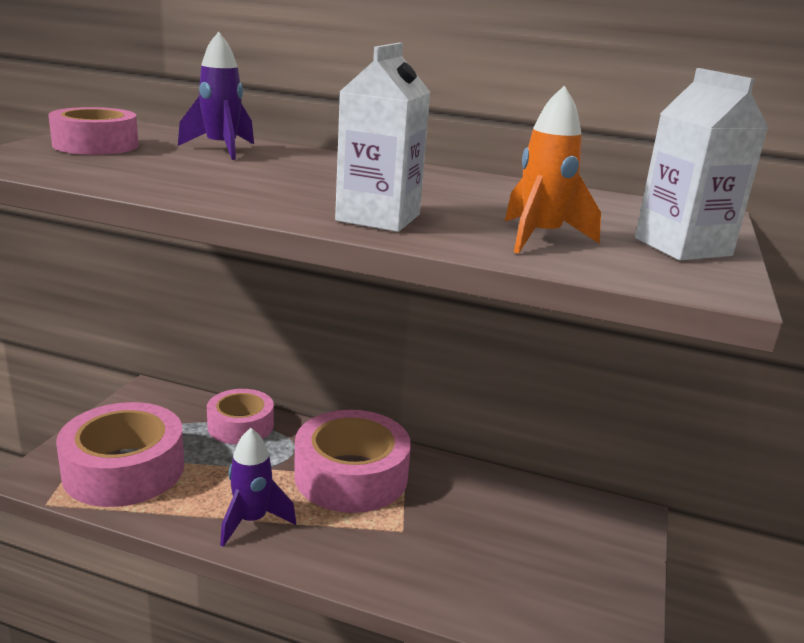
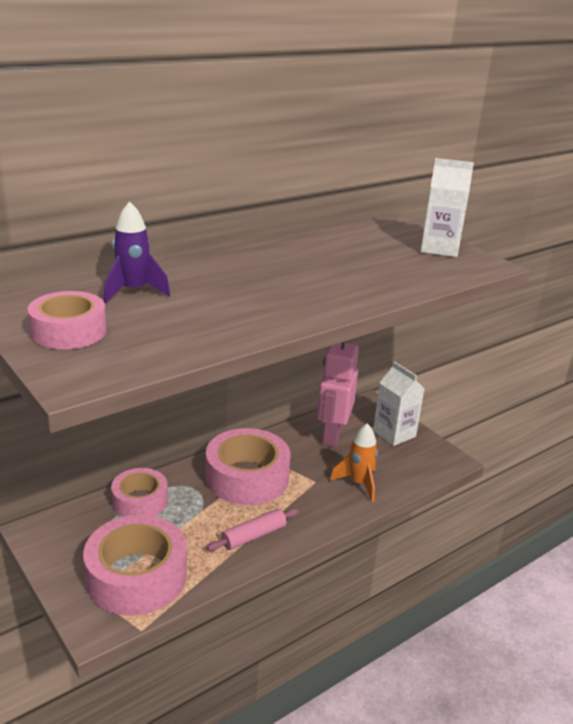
camera: 55 degrees left, 5 degrees up
(252, 521) = (253, 536): purple rocket -> pink rolling pin
(378, 218) = (343, 295): white carton -> white carton (394, 433)
(513, 509) = (332, 435): none -> pink robot
(540, 238) = (406, 271): orange rocket -> orange rocket (358, 483)

